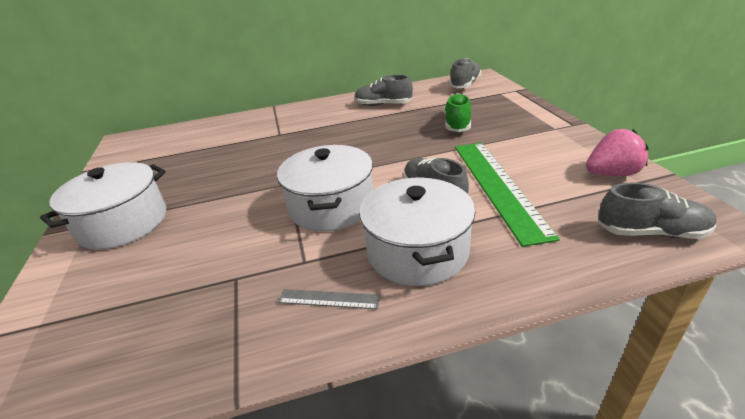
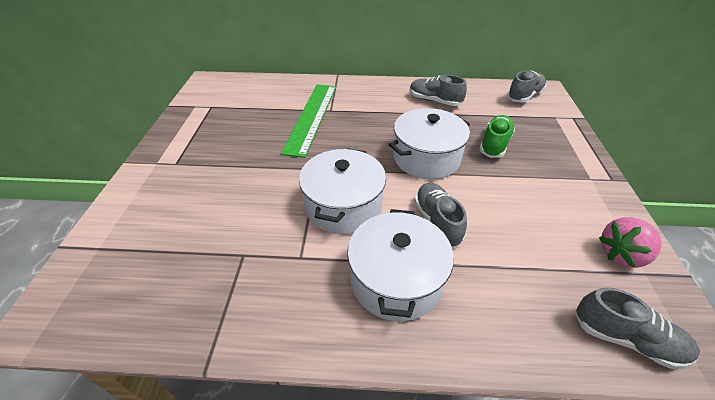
camera: 15 degrees right, 10 degrees up
(123, 223) = (181, 170): white pot -> white pot (426, 158)
(329, 299) = (305, 303): grey ruler -> none
(498, 186) = (500, 232): green ruler -> green ruler (311, 117)
(611, 174) = (621, 254): pink strawberry -> pink strawberry turned 150 degrees clockwise

